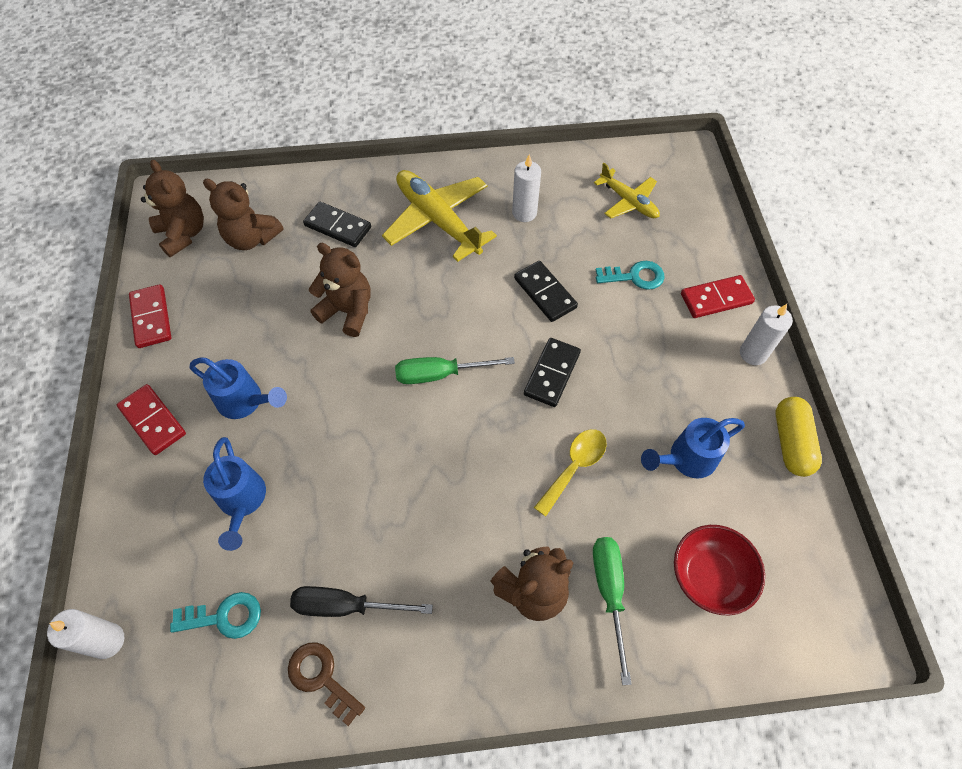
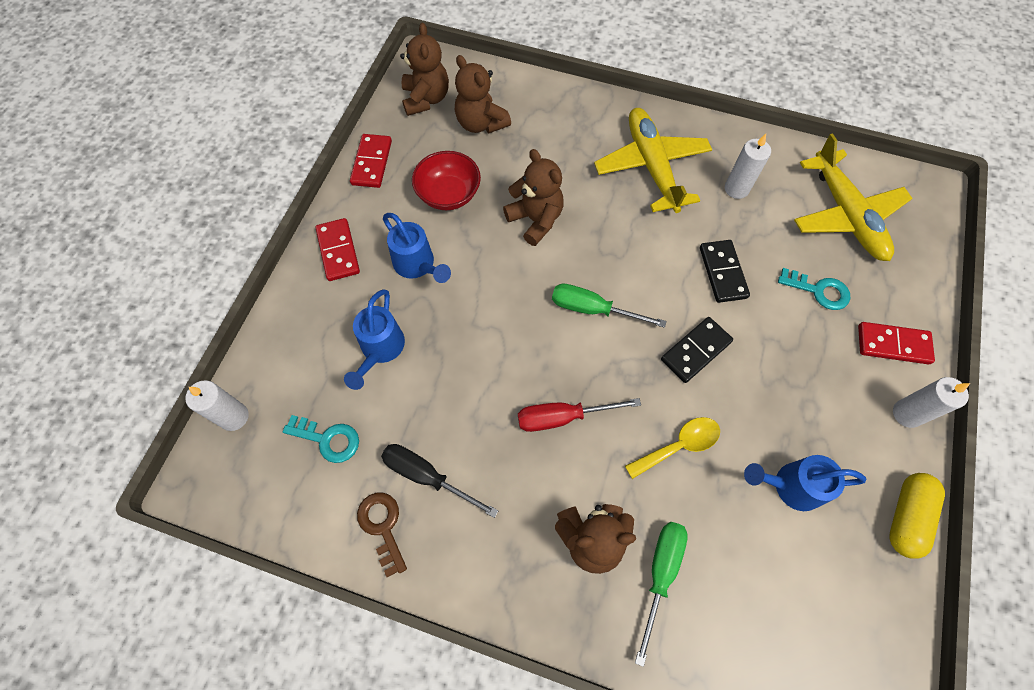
camera: 25 degrees right, 5 degrees up
(338, 226) = (559, 139): black domino -> none
(456, 488) = (563, 417): none -> red screwdriver
(628, 202) = (845, 215): yellow plane -> yellow plane, size x1.70
(709, 576) = (762, 604): red bowl -> red bowl (448, 194)

